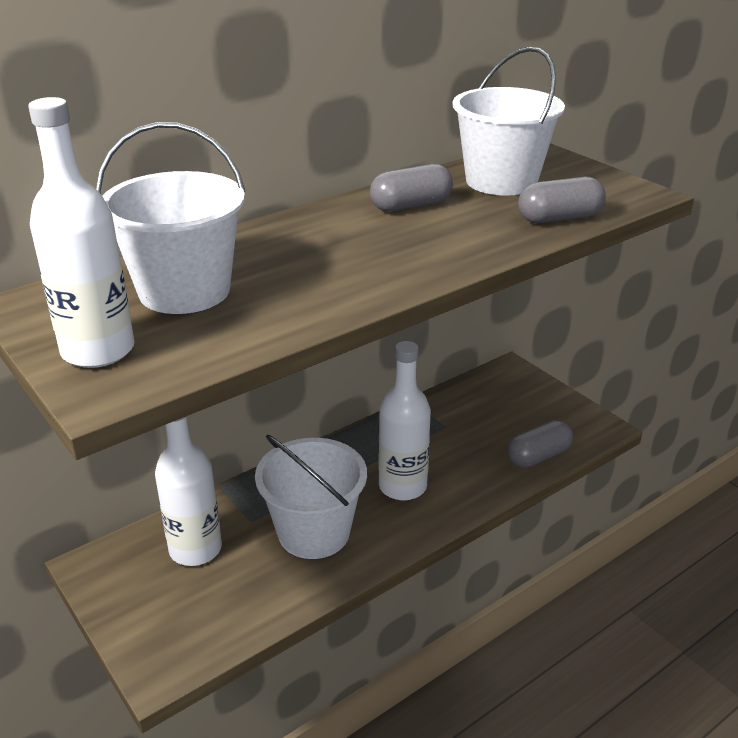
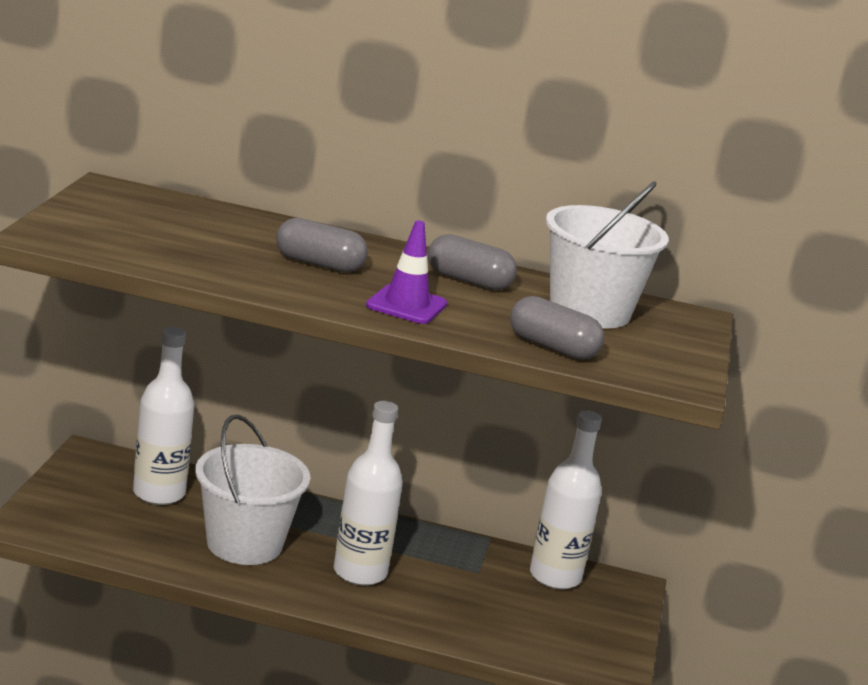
camera: 45 degrees right, 10 degrees down
(98, 351) = (84, 223): white bottle -> white bottle (555, 576)
(184, 291) = (196, 229): white bucket -> none
(439, 248) = (406, 305): none -> purple traffic cone
(538, 456) = (508, 642): grey capsule -> grey capsule (319, 264)

